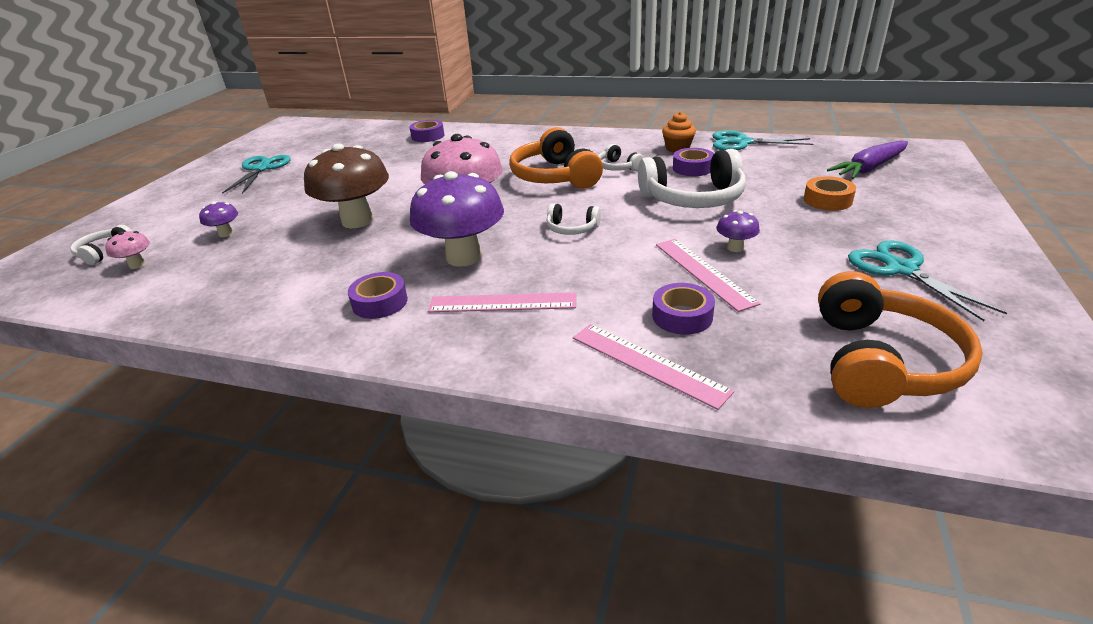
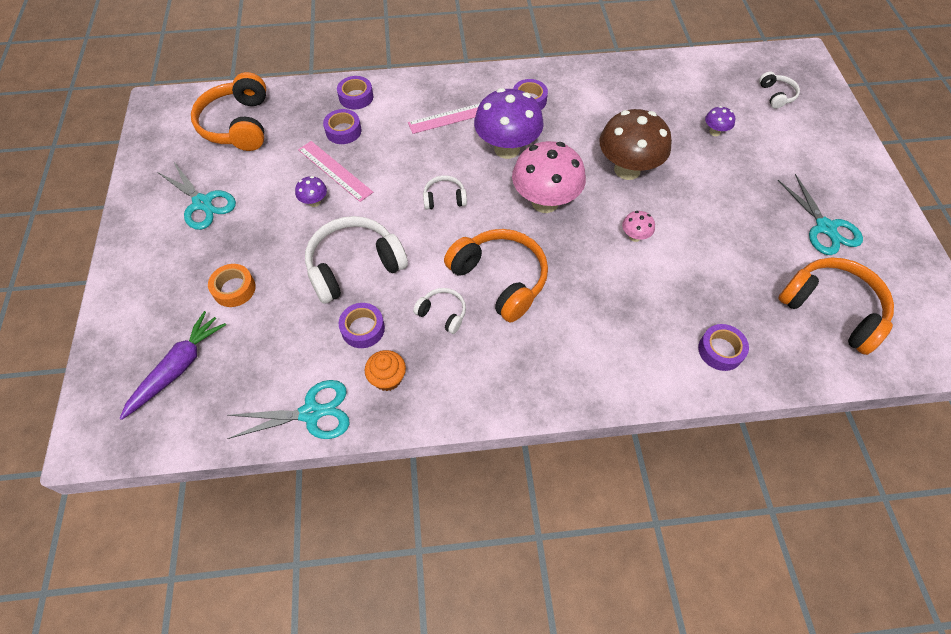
camera: 155 degrees right, 25 degrees up
(137, 265) = (731, 91): pink mushroom -> pink mushroom (634, 236)
(331, 141) = (832, 309): none -> orange headphones
(648, 363) = (356, 97): pink ruler -> purple tape

